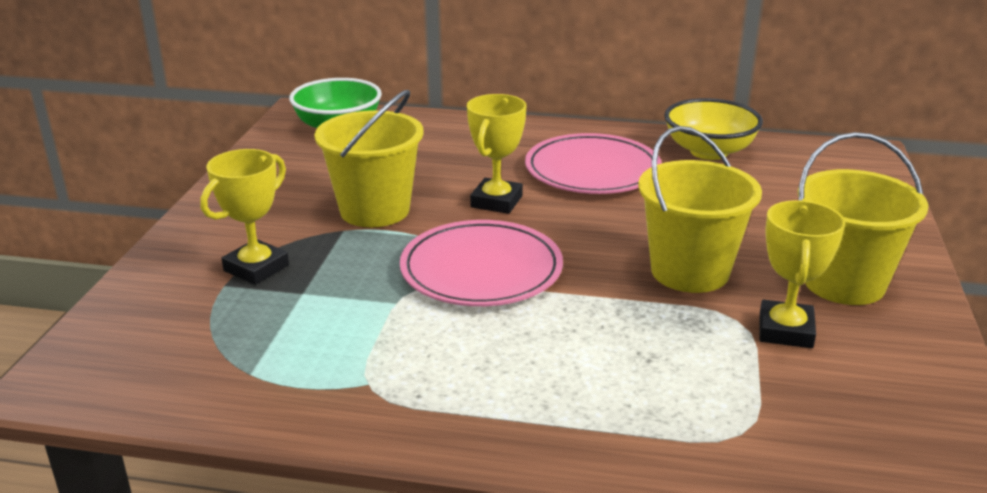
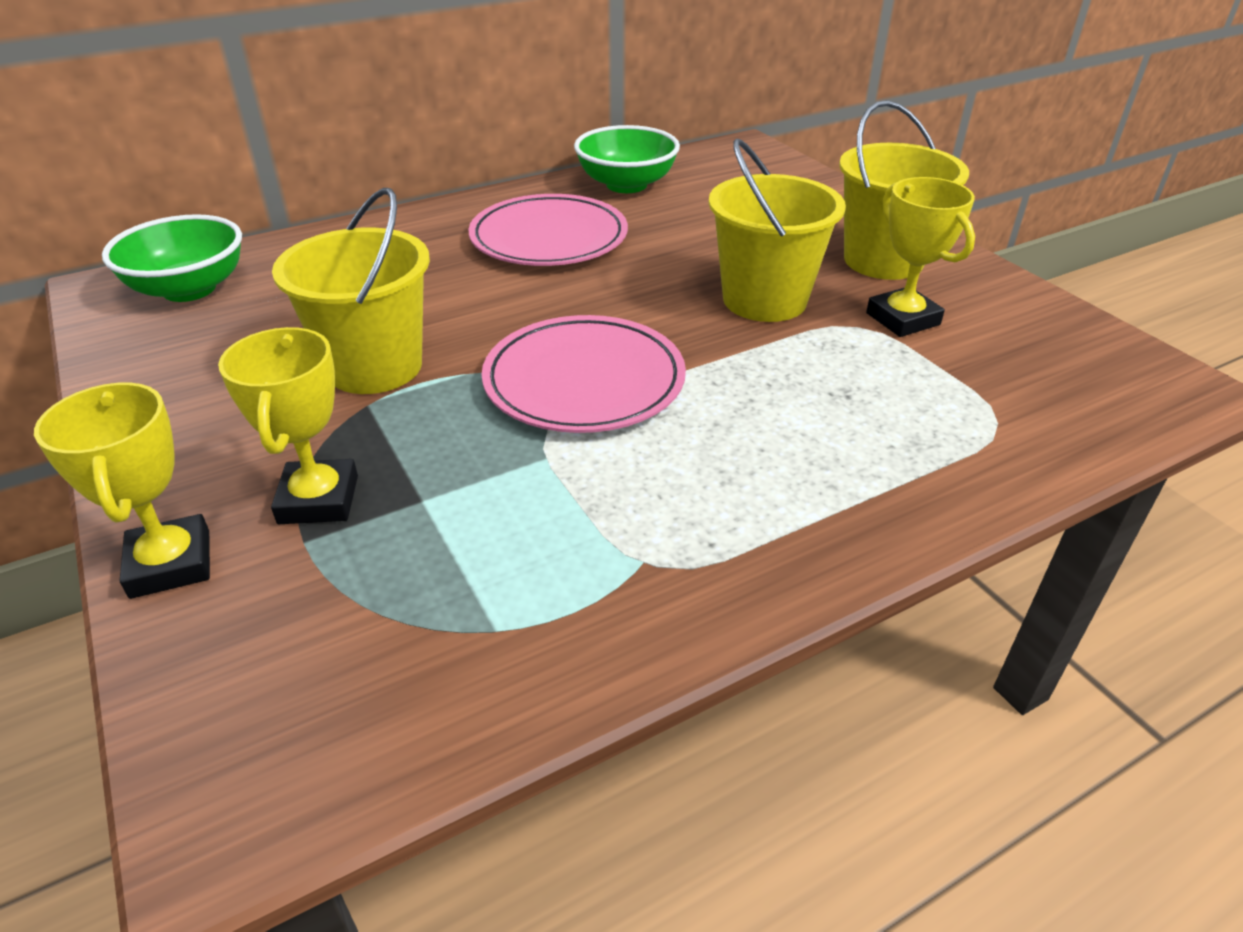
camera: 40 degrees left, 10 degrees up
(496, 201) = (498, 304): yellow trophy -> yellow trophy (171, 564)
(709, 151) = (626, 185): yellow bowl -> green bowl

